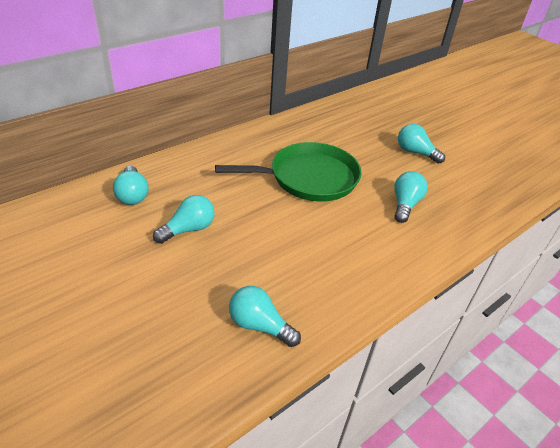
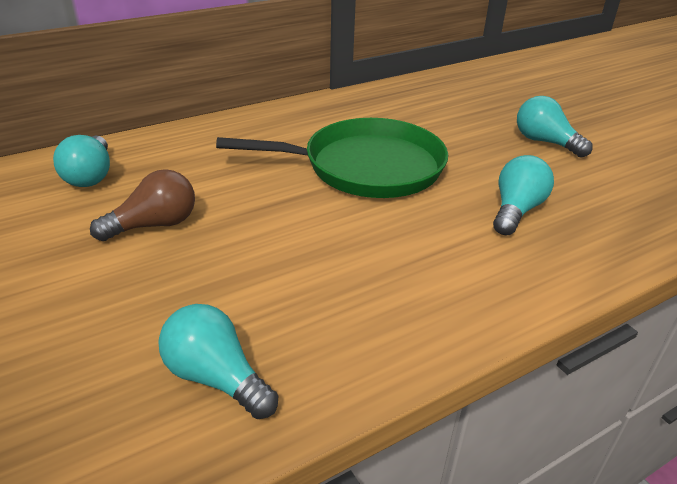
camera: 10 degrees right, 5 degrees down
(188, 229) = (154, 225): turquoise light bulb -> brown light bulb

